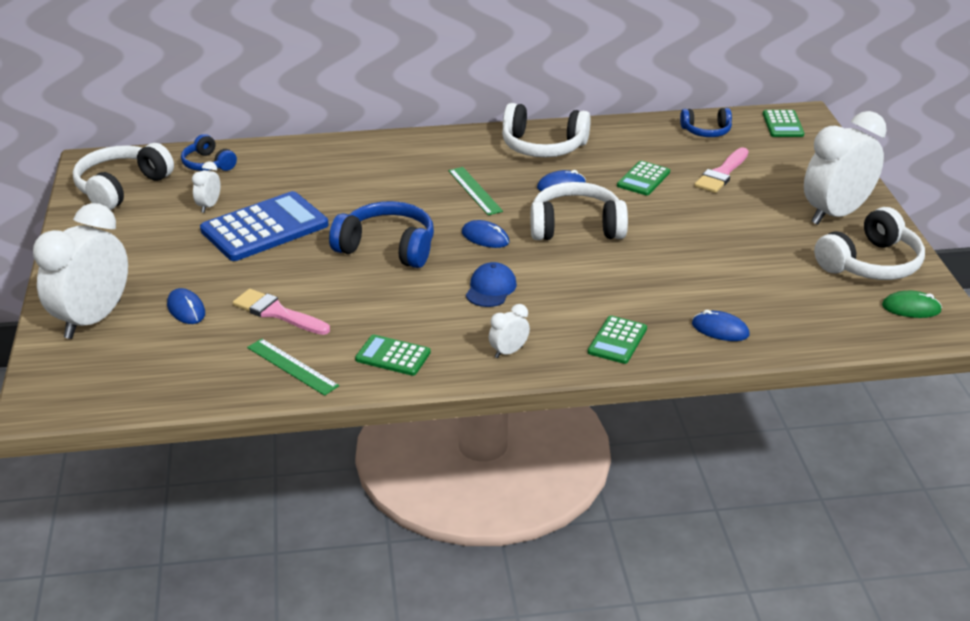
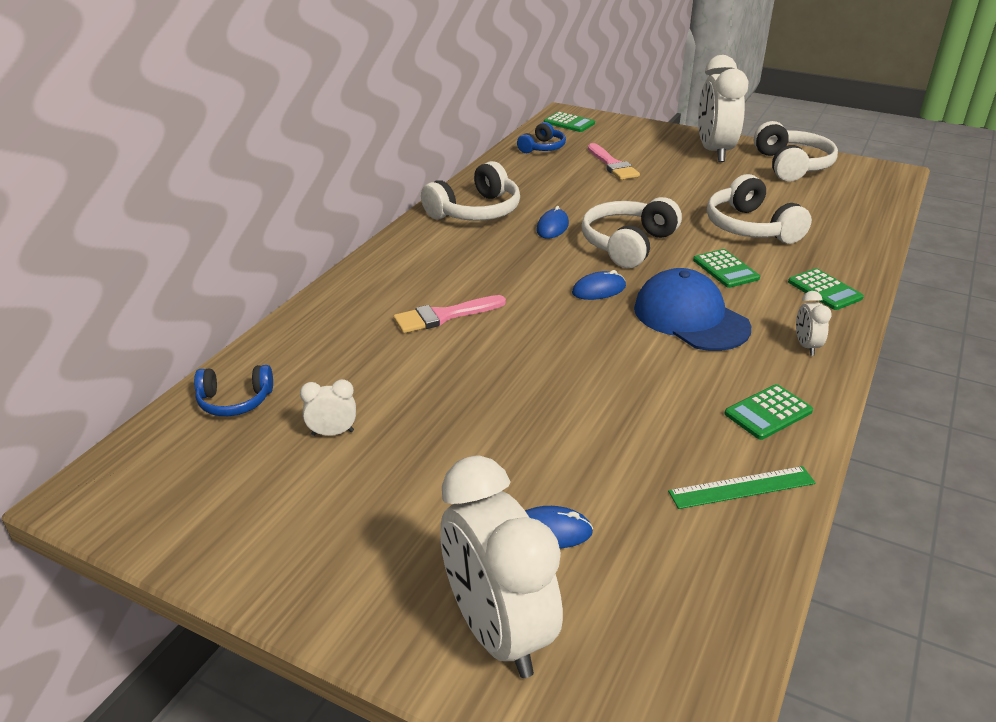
camera: 55 degrees left, 0 degrees up
(121, 187) = (190, 490): white headphones -> white headphones (750, 227)
(209, 206) = (332, 433): white clock -> white clock turned 120 degrees clockwise
(264, 228) = (431, 409): blue calculator -> none
(277, 313) = (622, 461): pink brush -> pink brush (444, 316)
(387, 248) = (560, 346): blue headphones -> none
(475, 190) = (510, 266): green ruler -> none
(490, 288) = (690, 318): blue cap -> blue cap, size x1.79
(643, 179) = (584, 193): green calculator -> green calculator (725, 269)
(720, 329) = (839, 244): blue mouse -> none
(911, 308) = (860, 175): green mouse -> none

